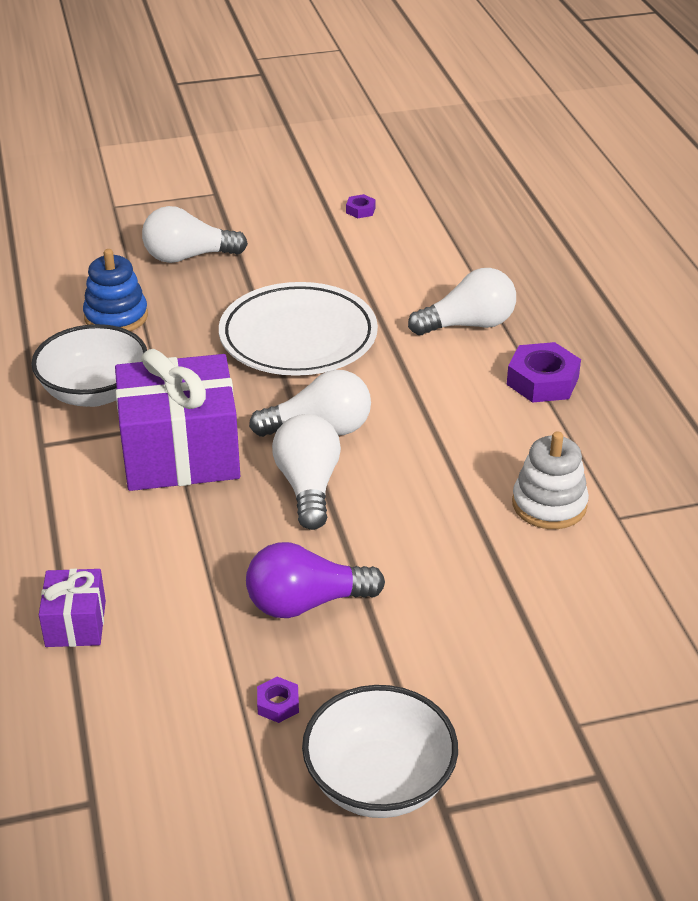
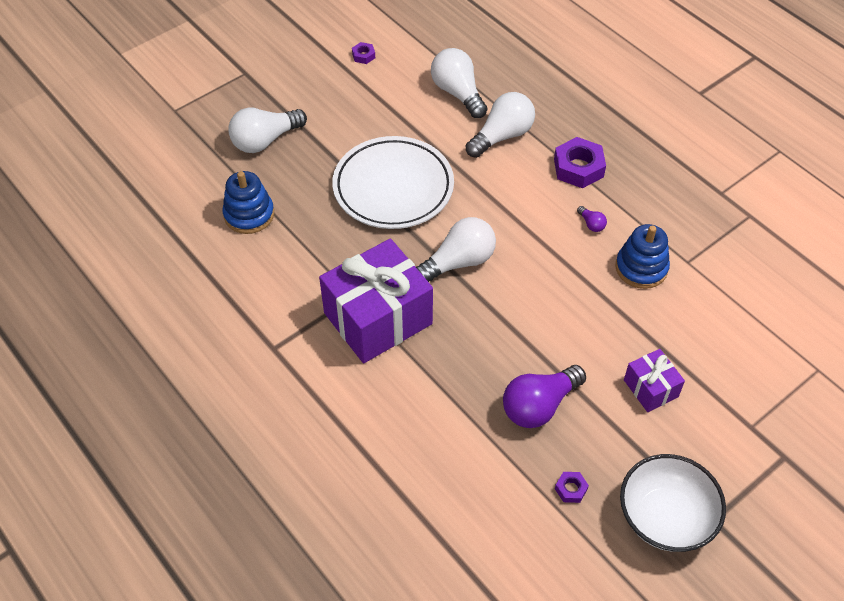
camera: 25 degrees left, 15 degrees up
(75, 623) = (401, 484): purple gift -> purple gift (650, 388)
(94, 392) = (280, 288): white bowl -> none
(308, 486) = (481, 312): white light bulb -> white light bulb (458, 93)
(516, 441) = (591, 224): none -> purple light bulb
(549, 504) = (641, 268): white stacking toy -> blue stacking toy

